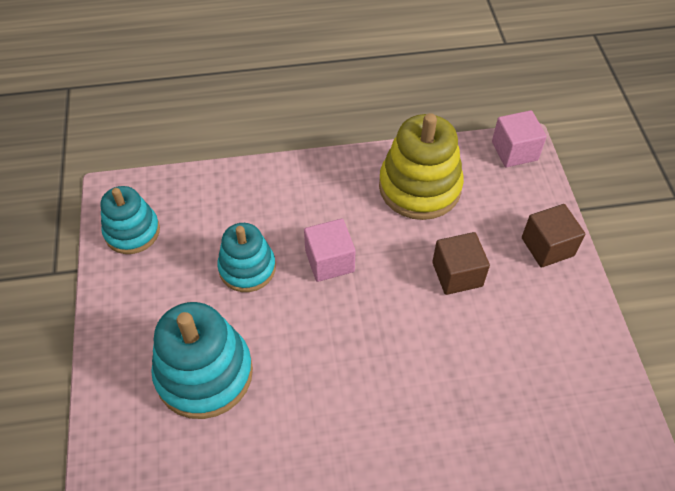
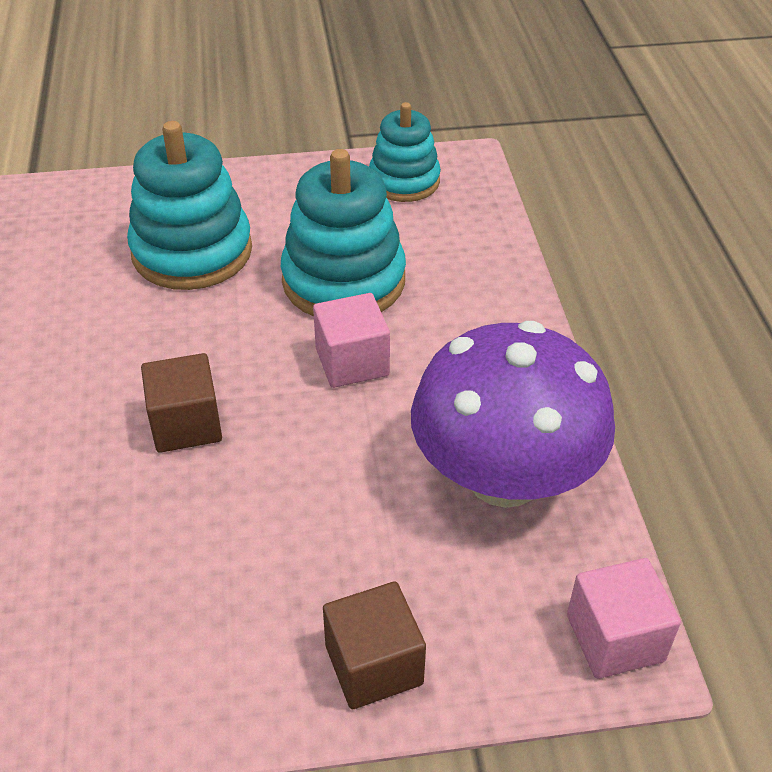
camera: 90 degrees right, 10 degrees down
(247, 268) = (343, 281): turquoise stacking toy -> turquoise stacking toy, size x1.56
(419, 187) = (504, 476): yellow stacking toy -> purple mushroom
(457, 274) = (319, 516): brown cube -> brown cube (186, 424)

